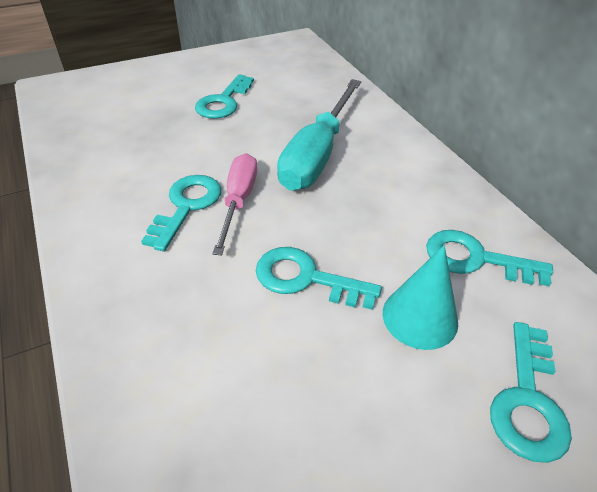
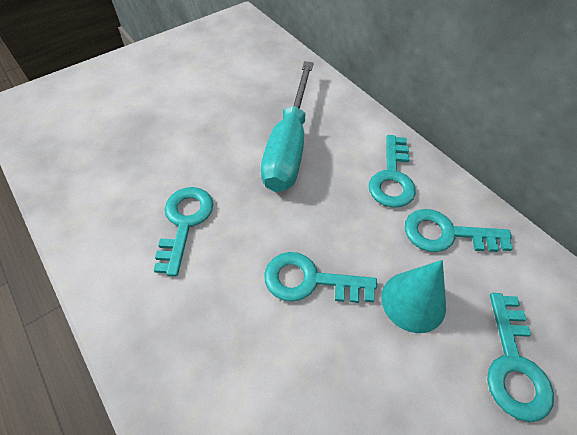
camera: 10 degrees left, 10 degrees up
(223, 102) = (189, 99): turquoise key -> turquoise key (392, 178)
(238, 201) = (230, 208): pink screwdriver -> none

